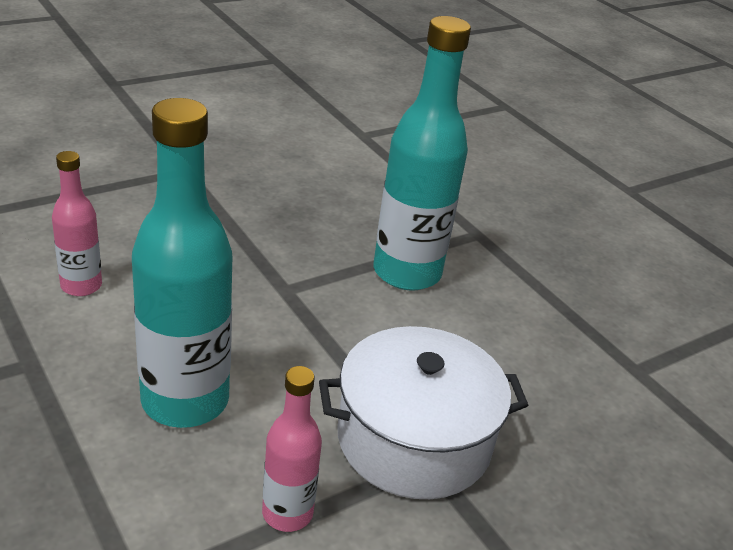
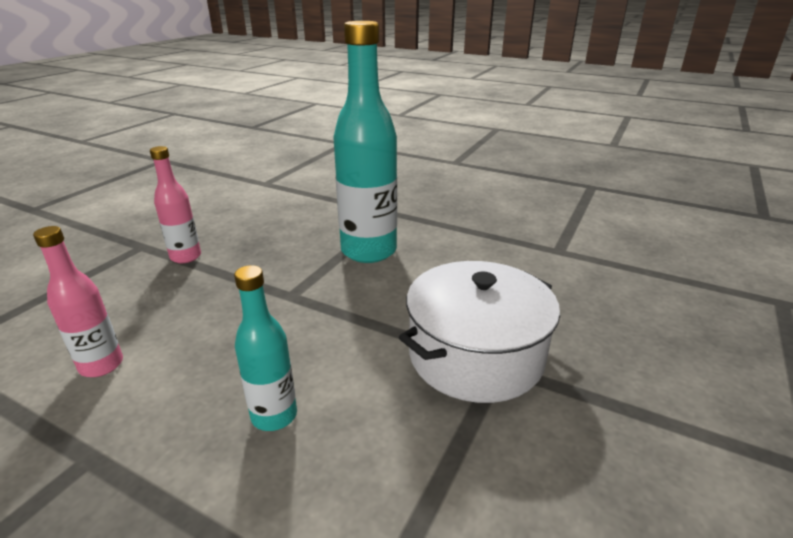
camera: 25 degrees left, 5 degrees down
(185, 401) = (274, 415): turquoise bottle -> turquoise bottle, size x0.53
(287, 513) = (438, 462): pink bottle -> pink bottle (186, 257)

